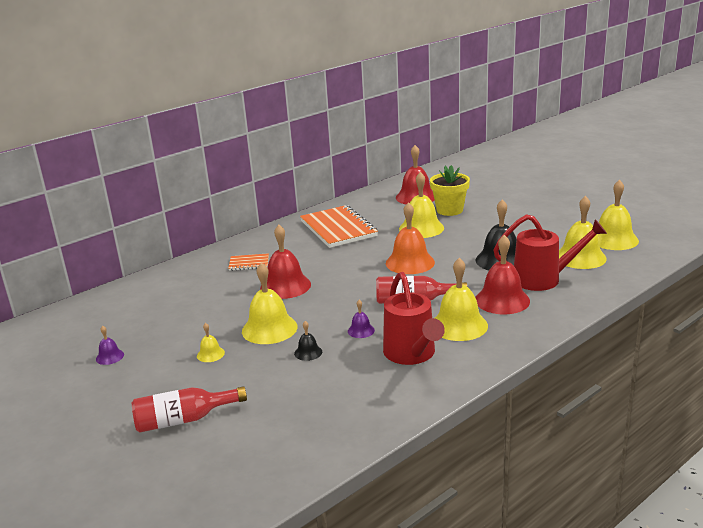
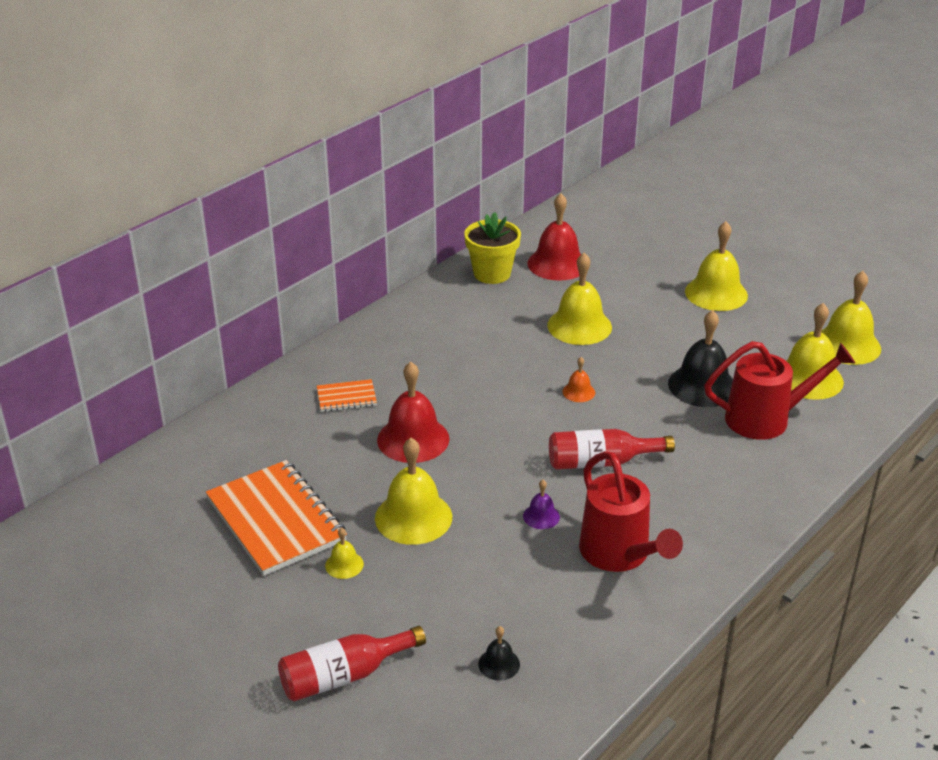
camera: 10 degrees left, 10 degrees up
(110, 356) = (200, 575): purple bell -> none
(308, 352) = (479, 556): black bell -> black bell (499, 664)
(338, 229) = (459, 328): orange notebook -> orange notebook (276, 520)
(410, 262) = (578, 392): orange bell -> orange bell, size x0.48
(449, 210) = (612, 290): yellow flower pot -> yellow flower pot (492, 273)
(459, 325) = (670, 503): yellow bell -> yellow bell (716, 293)
(502, 300) = (718, 457): red bell -> none

